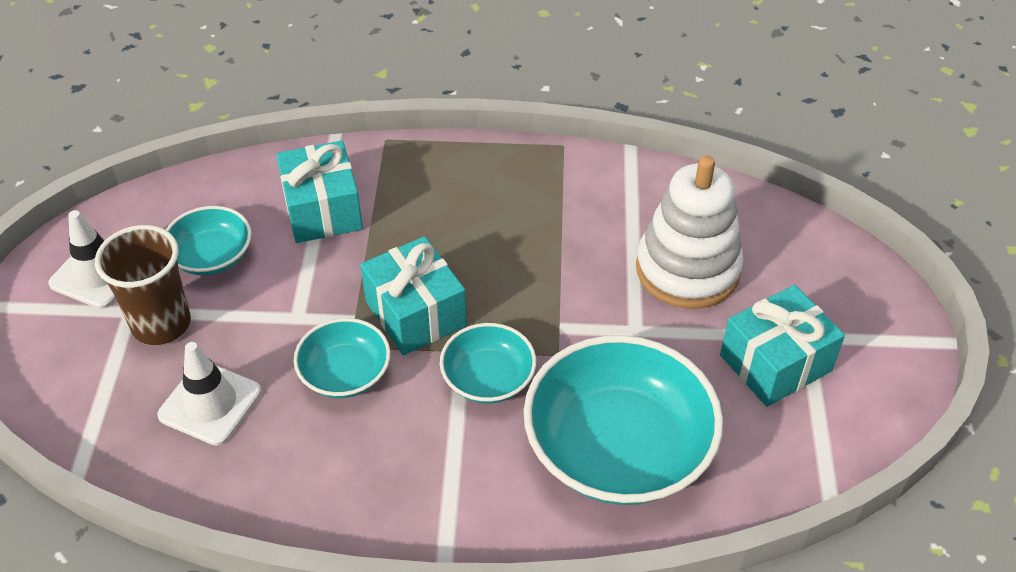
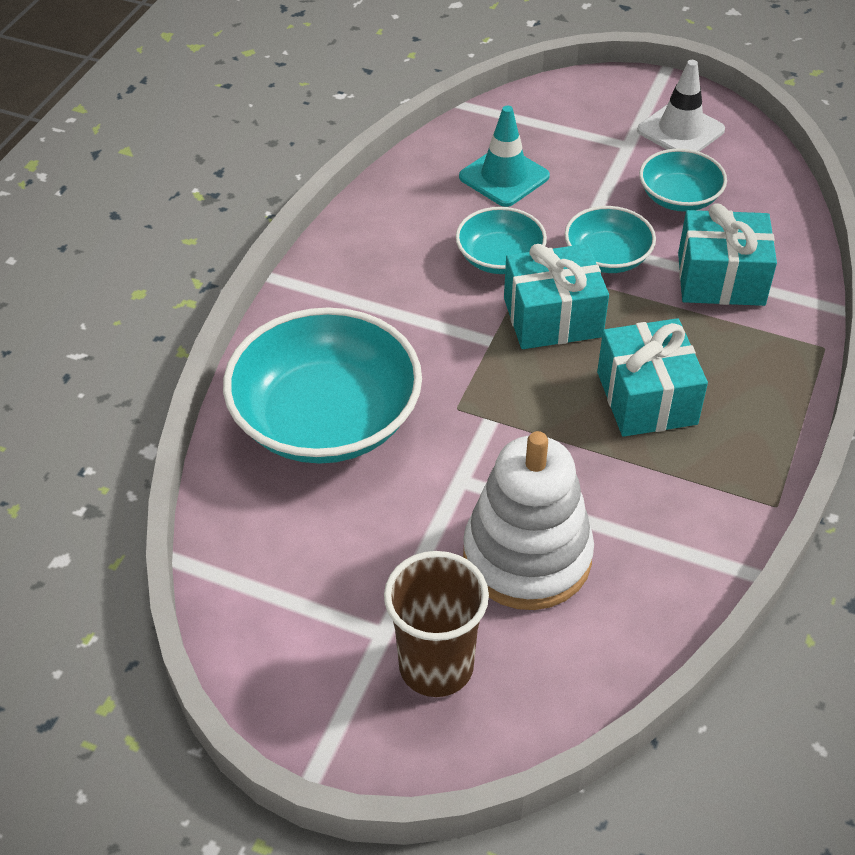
camera: 110 degrees right, 0 degrees up
(161, 324) = (605, 160): brown cup -> brown cup (436, 666)
(210, 403) = (504, 177): white traffic cone -> turquoise traffic cone
(488, 378) = (450, 349): turquoise bowl -> turquoise bowl (607, 257)
(775, 363) = (361, 586): turquoise gift -> turquoise gift (646, 398)

